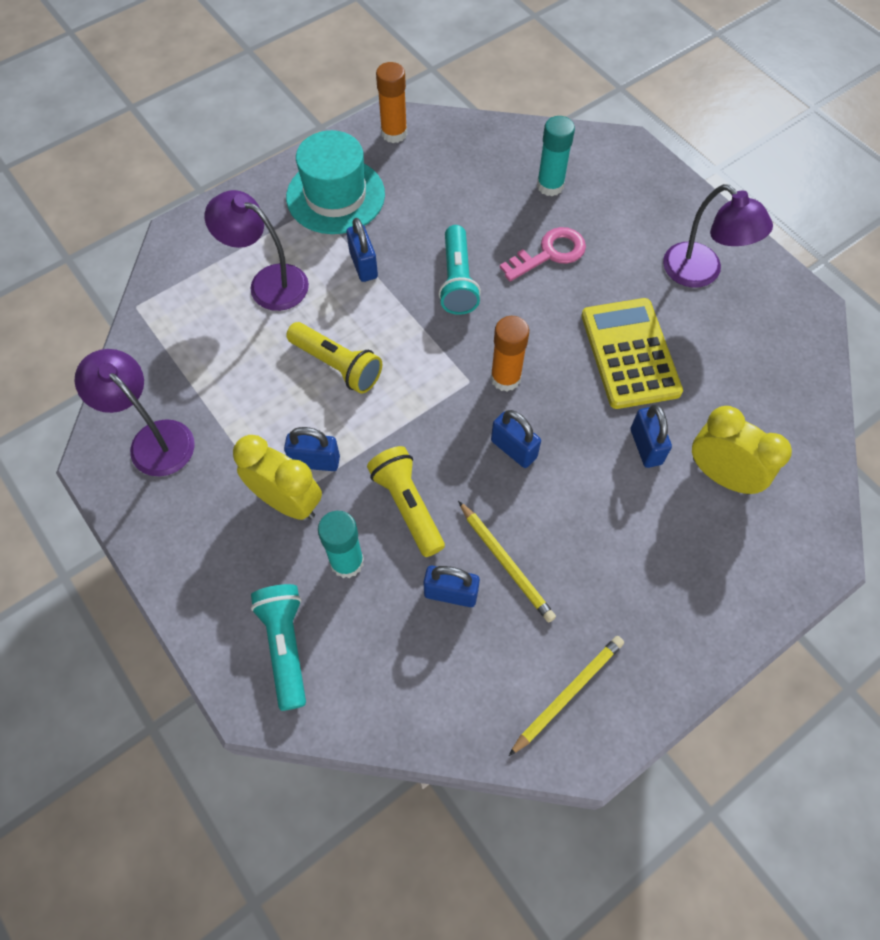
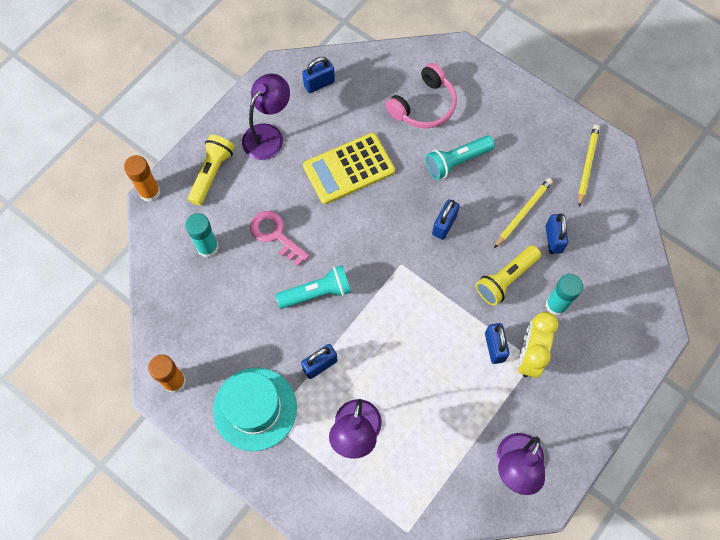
camera: 105 degrees left, 5 degrees up
(285, 646) = (621, 324): turquoise flashlight -> turquoise flashlight (457, 162)
(337, 365) = (414, 356): yellow flashlight -> yellow flashlight (212, 173)
(505, 378) = (391, 241): orange glue stick -> orange glue stick (150, 192)
(568, 694) = (587, 165): yellow pencil -> yellow pencil turned 75 degrees clockwise
(646, 446) = (417, 149): blue padlock -> blue padlock (319, 84)
(721, 475) = (424, 106): yellow clock -> pink headphones

